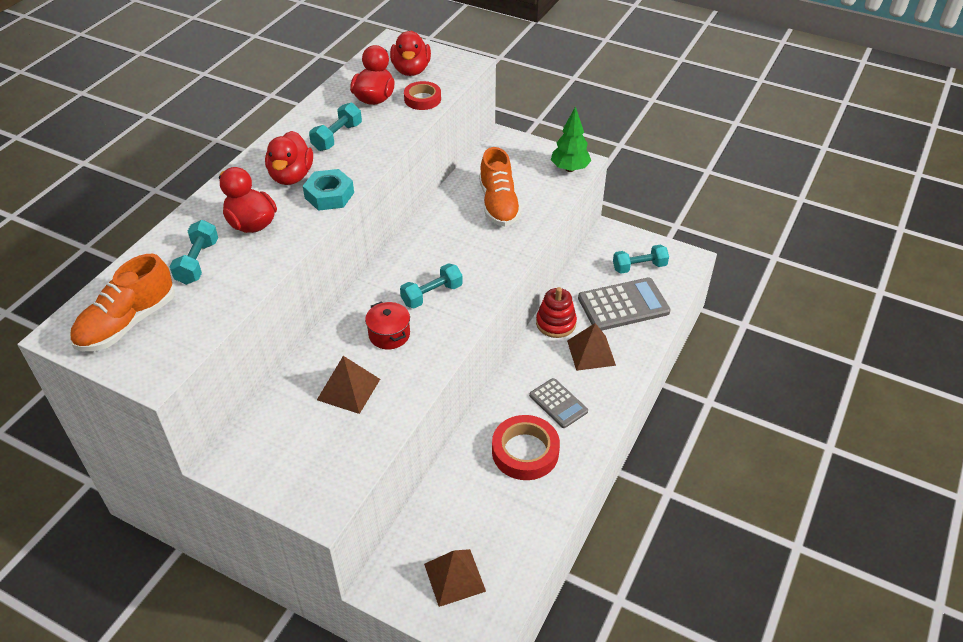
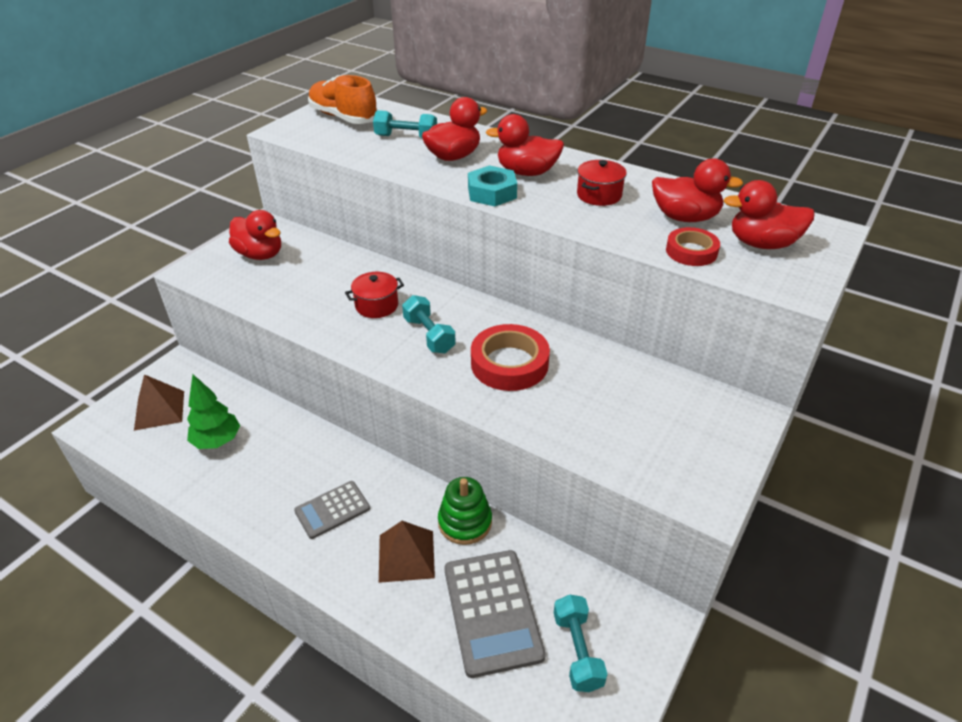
camera: 95 degrees right, 5 degrees down
(291, 449) = (260, 255): none -> red duck
(337, 137) = (599, 195): turquoise dumbbell -> red pot
(348, 389) = (314, 282): brown pyramid -> none
(498, 204) = (593, 399): orange shoe -> none
(525, 452) = (275, 472): red tape -> red tape (509, 363)
(556, 323) = (465, 522): red stacking toy -> green stacking toy
(569, 169) = (687, 486): green tree -> green tree (217, 441)

